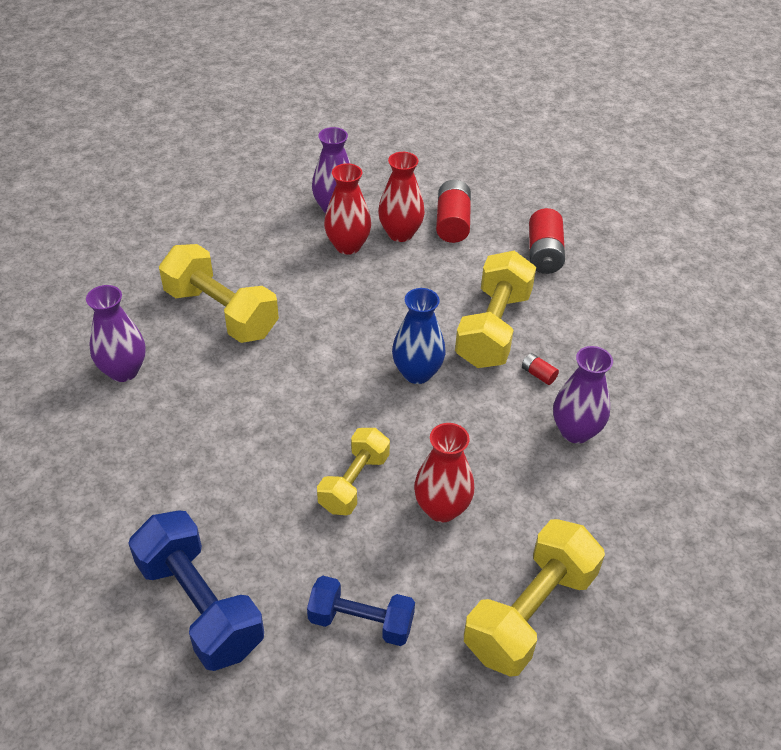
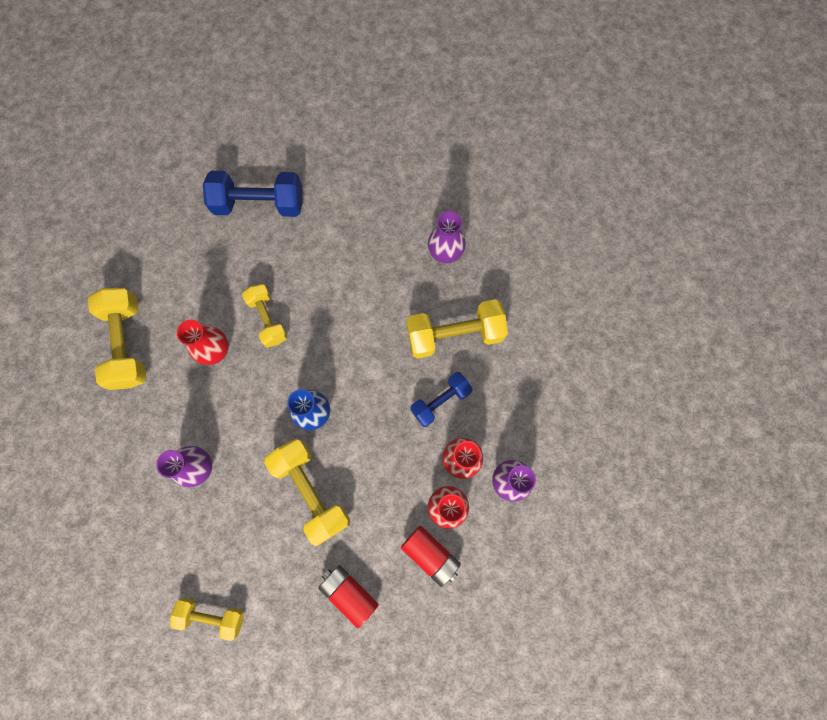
camera: 130 degrees right, 30 degrees up
(361, 622) = (190, 265): blue dumbbell -> blue dumbbell (440, 401)
(538, 374) = (254, 485): red battery -> none
(678, 330) = (212, 616): none -> yellow dumbbell

